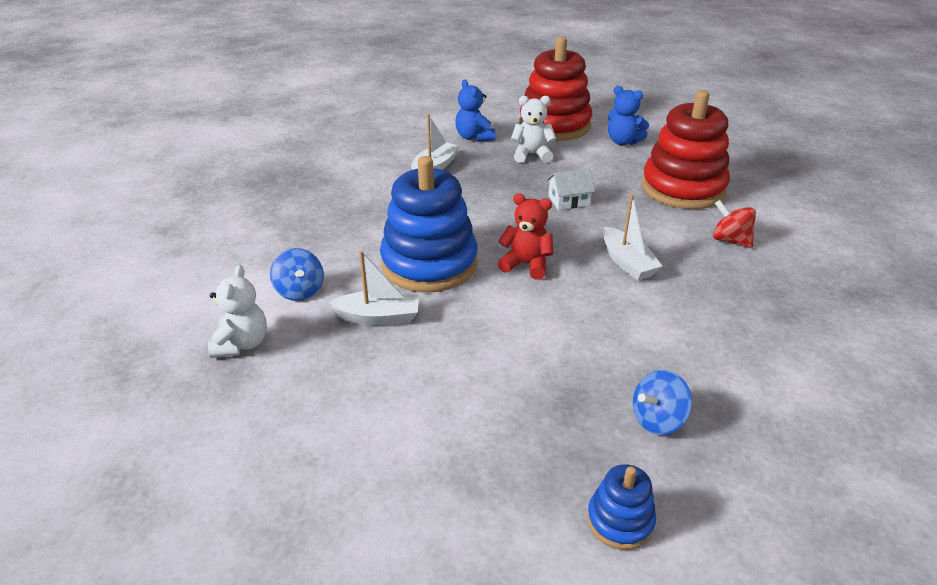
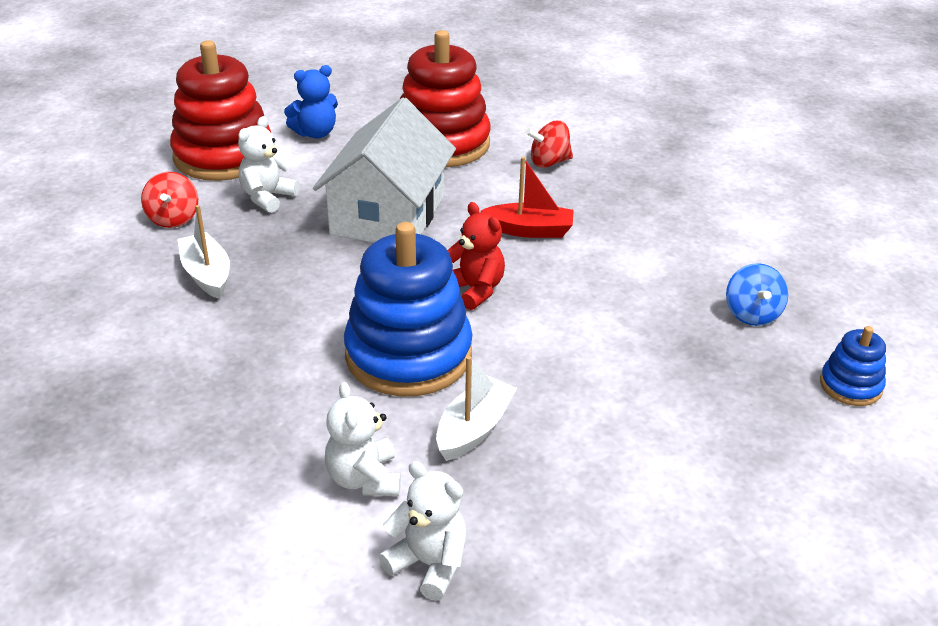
camera: 60 degrees left, 0 degrees up
(300, 291) = (364, 479): blue spinning top -> white teddy bear
(474, 137) = (173, 219): blue teddy bear -> red spinning top
(526, 264) = (474, 290): red teddy bear -> red teddy bear turned 90 degrees clockwise
(569, 200) = (388, 215): white house -> white house, size x2.40
(627, 263) = (529, 230): white boat -> red boat

